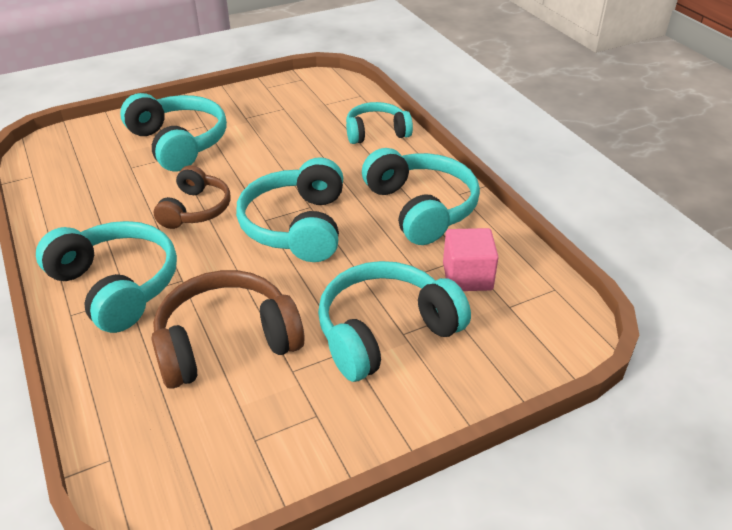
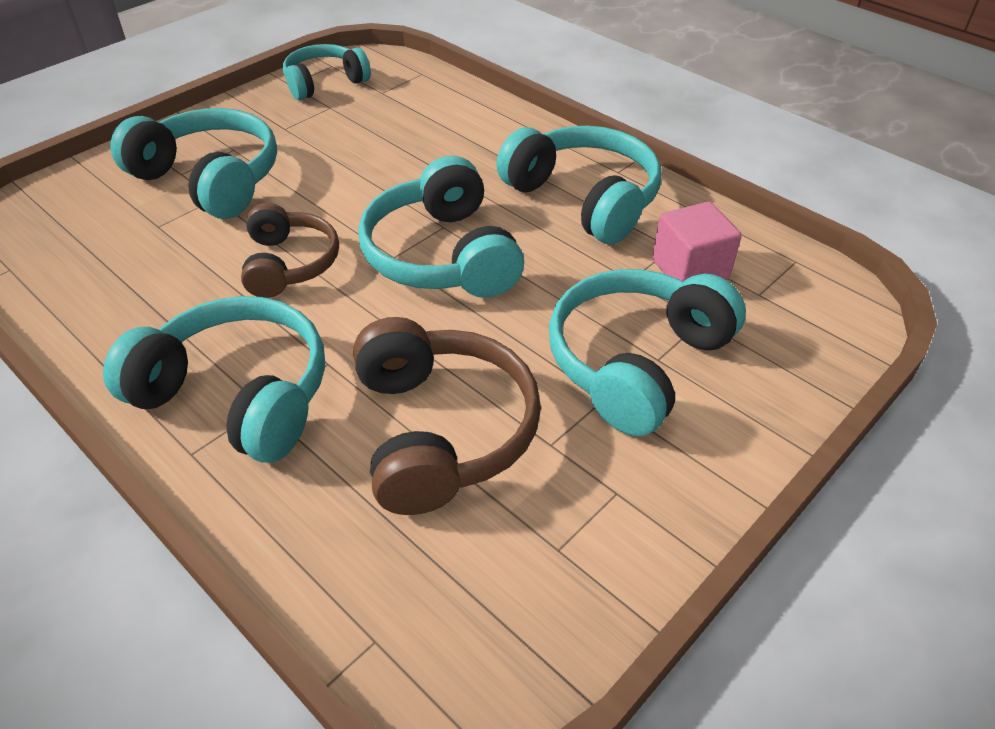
camera: 20 degrees left, 5 degrees up
(226, 342) = (441, 431): brown headphones -> brown headphones turned 120 degrees clockwise
(376, 132) = (471, 116): turquoise headphones -> turquoise headphones (325, 83)

